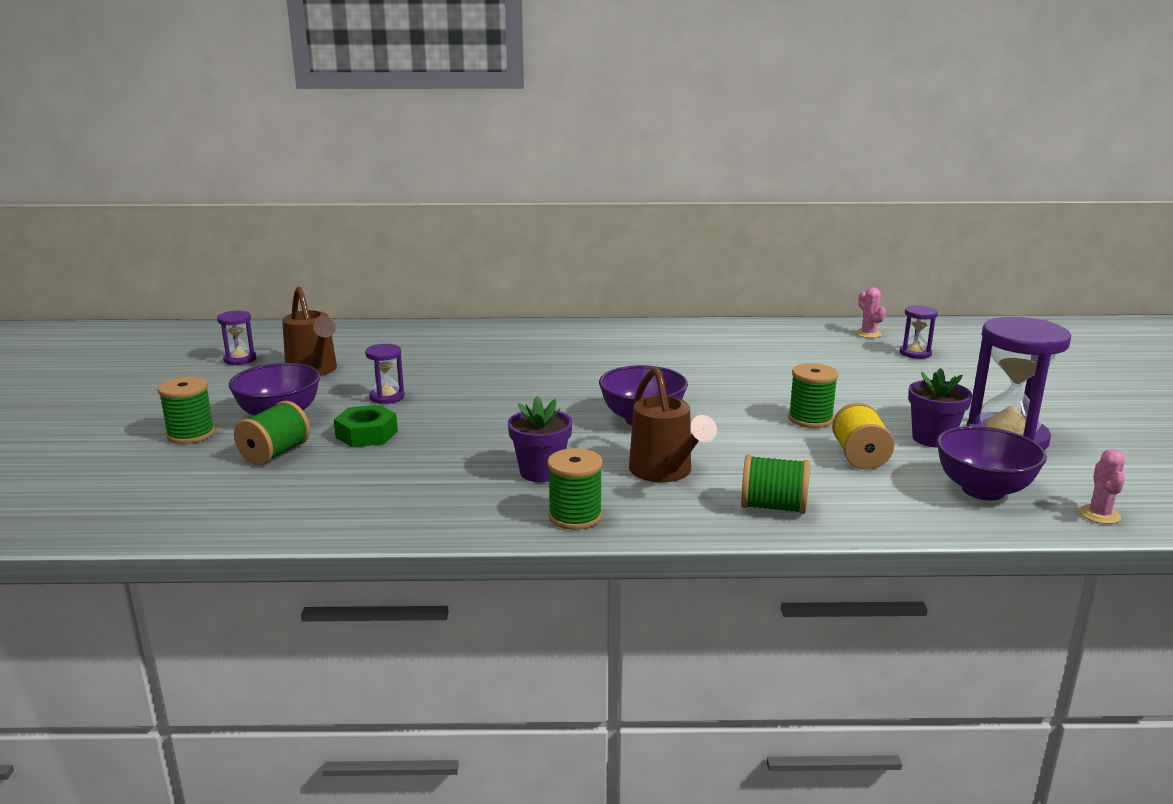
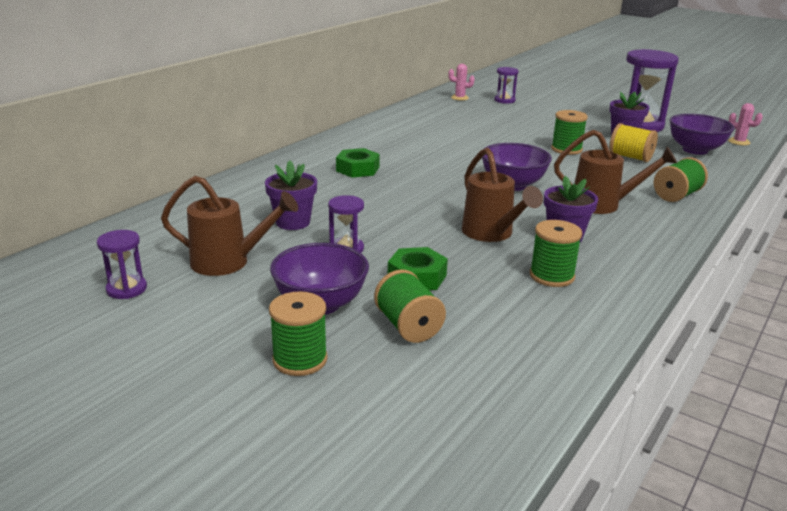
camera: 55 degrees left, 5 degrees up
(412, 367) = (293, 222): none -> purple flower pot
(499, 439) = (491, 234): none -> brown watering can
(564, 353) = (357, 169): none -> green nut
(575, 516) = (644, 247): green spool -> green spool (552, 276)

